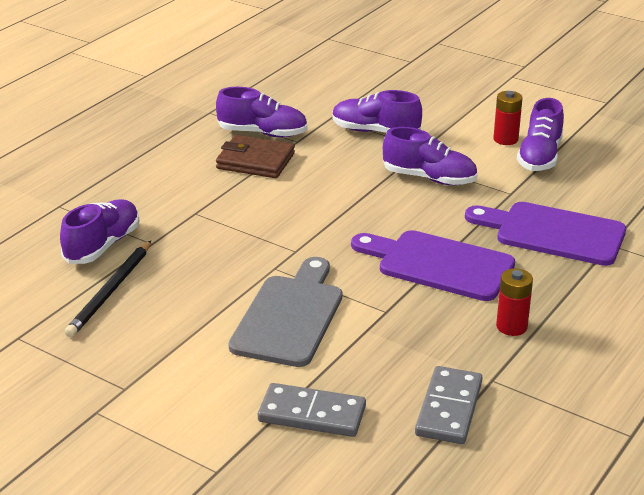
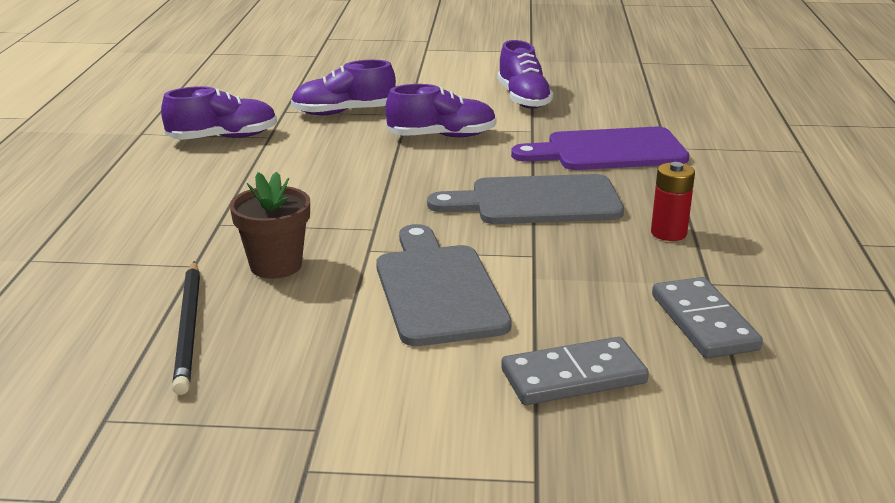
camera: 30 degrees left, 5 degrees down
(102, 245) = (130, 284): purple shoe -> none
(202, 260) = (276, 265): none -> brown flower pot
(255, 161) = (241, 162): brown wallet -> none
(439, 265) = (537, 201): purple cutting board -> grey cutting board
(505, 139) = (477, 93): red battery -> none

